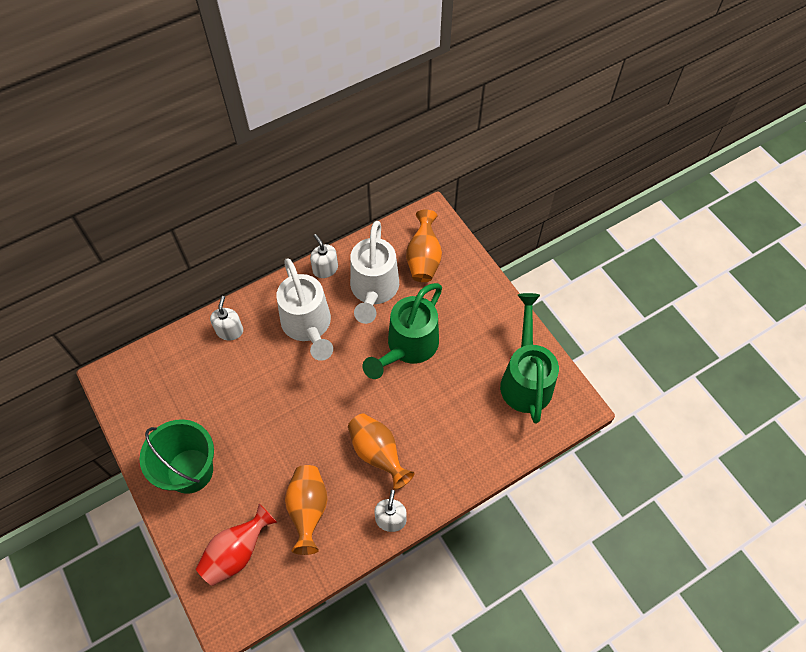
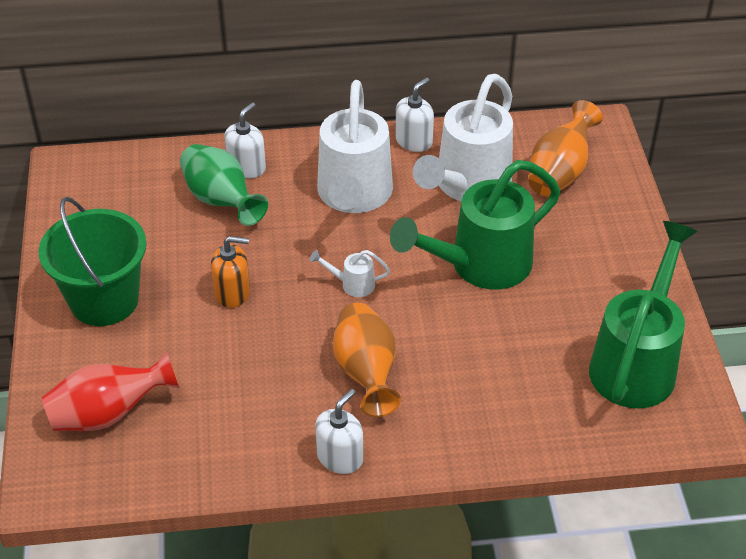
camera: 25 degrees right, 15 degrees down
(226, 363) = (221, 201): none -> green vase
(268, 430) = (232, 292): none -> orange soap dispenser
(308, 510) = (231, 402): orange vase -> none
(325, 269) = (414, 141): white soap dispenser -> white soap dispenser turned 45 degrees clockwise
(339, 393) = (353, 284): none -> white watering can

